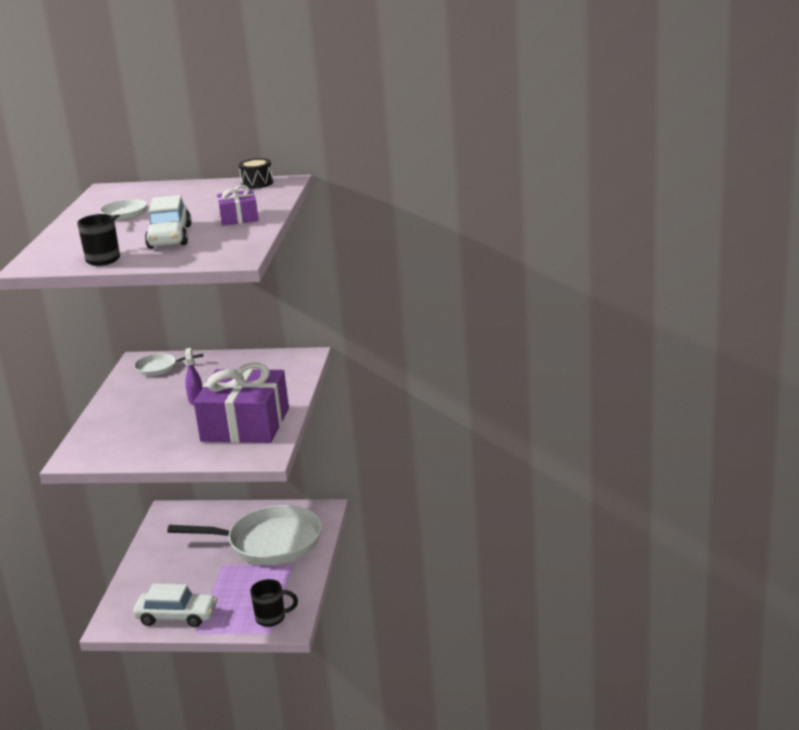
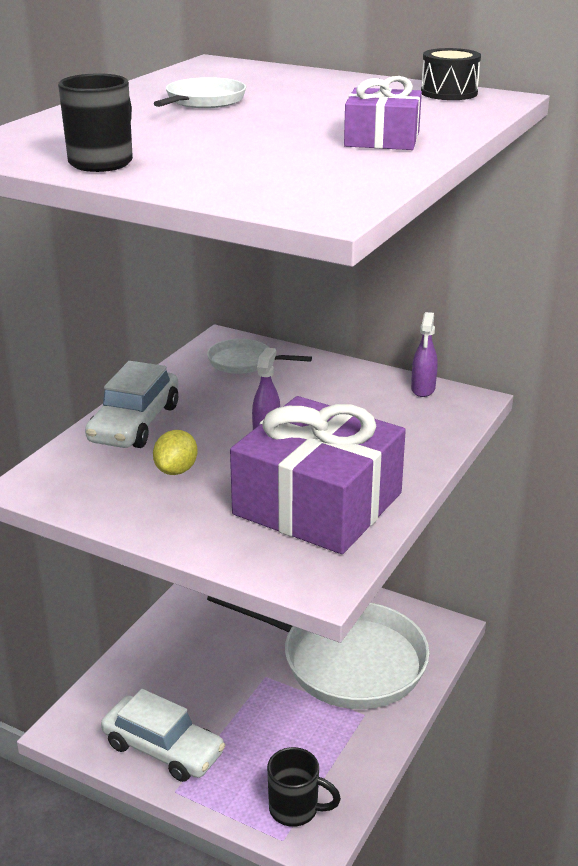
camera: 20 degrees right, 5 degrees up
(154, 430) = (176, 470): none -> yellow lemon
(169, 237) = (242, 147): white car -> white car (134, 423)
(277, 356) = (423, 389): none -> purple spray bottle

